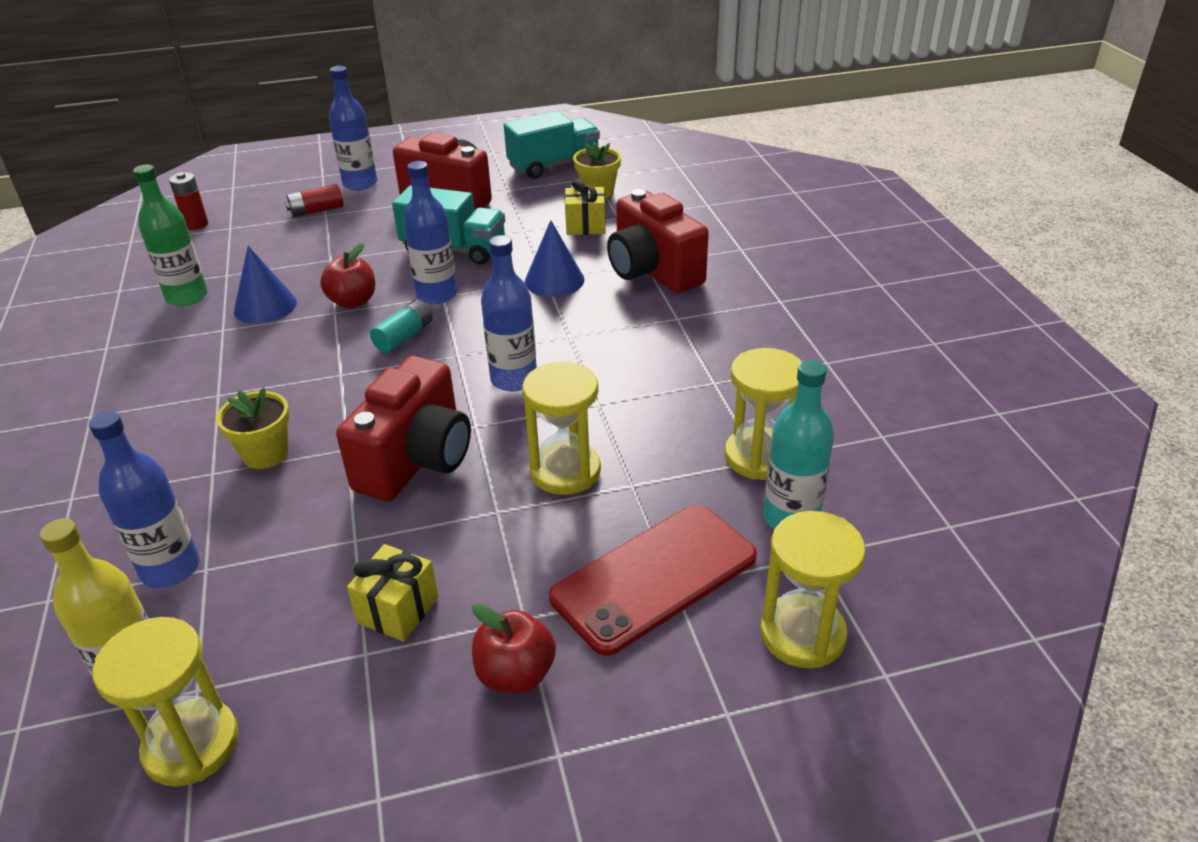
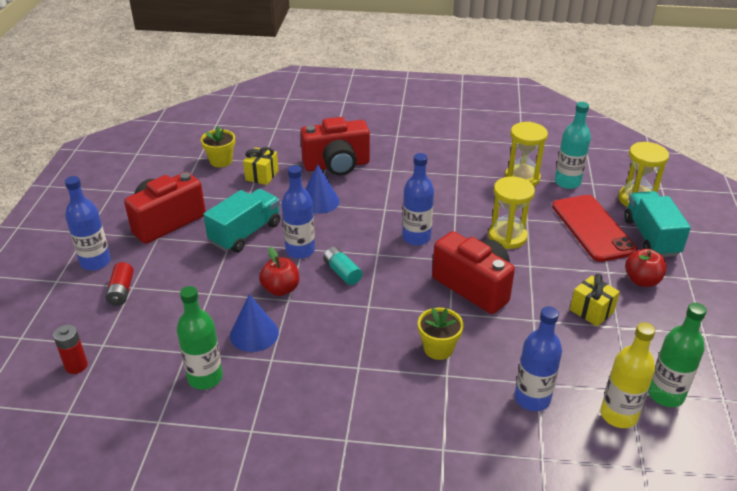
camera: 70 degrees left, 0 degrees up
(191, 745) = (665, 394): yellow hourglass -> green bottle
(554, 165) = (163, 169): turquoise truck -> turquoise truck (651, 237)

